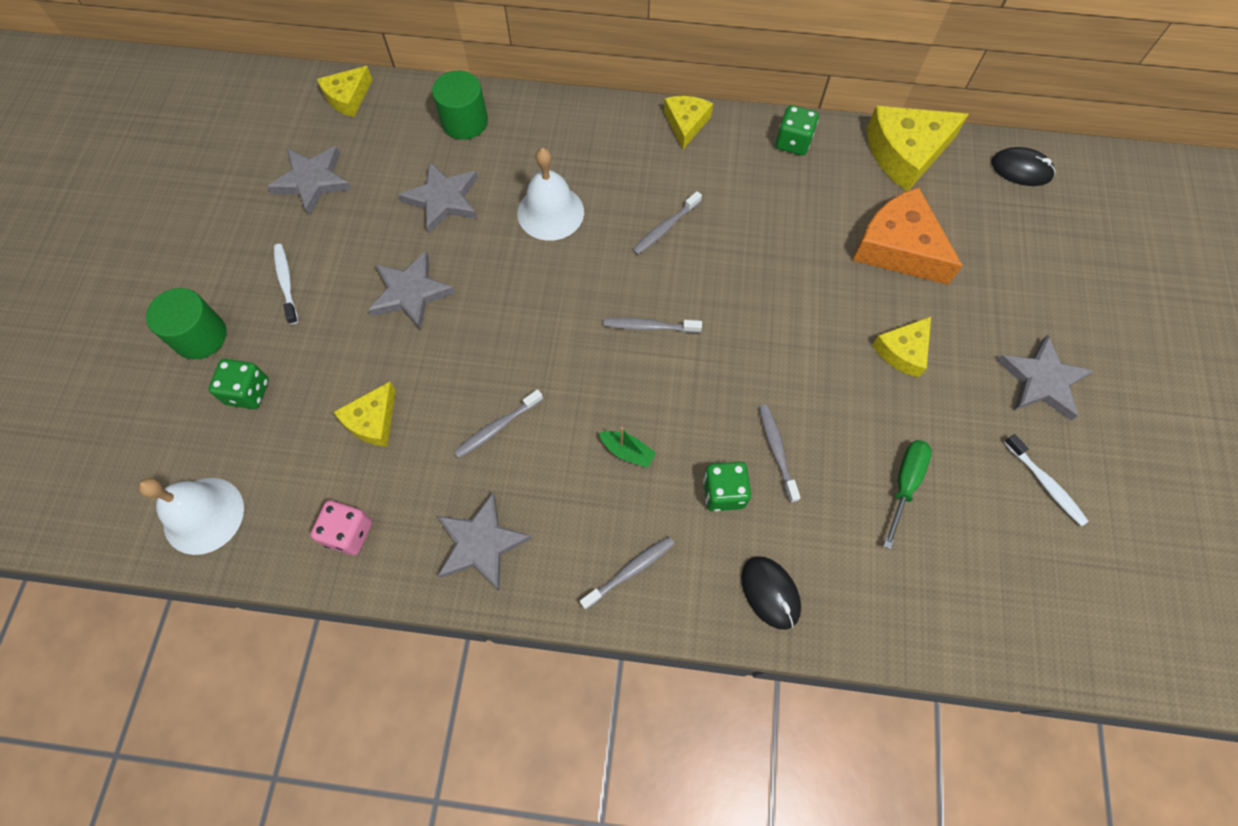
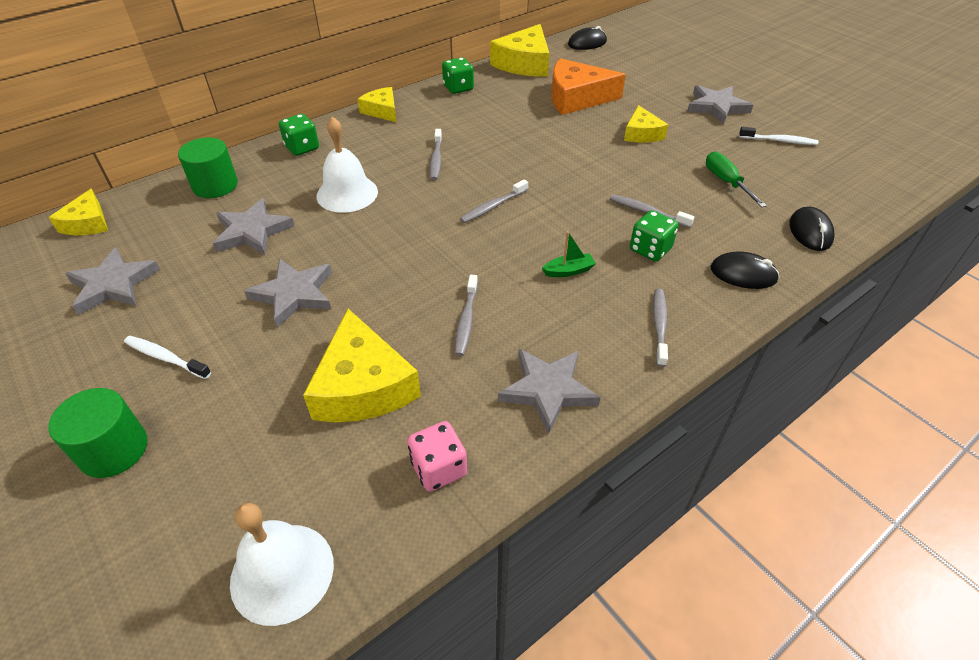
camera: 45 degrees left, 20 degrees down
(248, 392) = (218, 451): green dice -> green dice (302, 148)
(373, 421) = (363, 385): yellow cheese -> yellow cheese, size x1.71
(903, 612) = (810, 232): none -> black mouse

